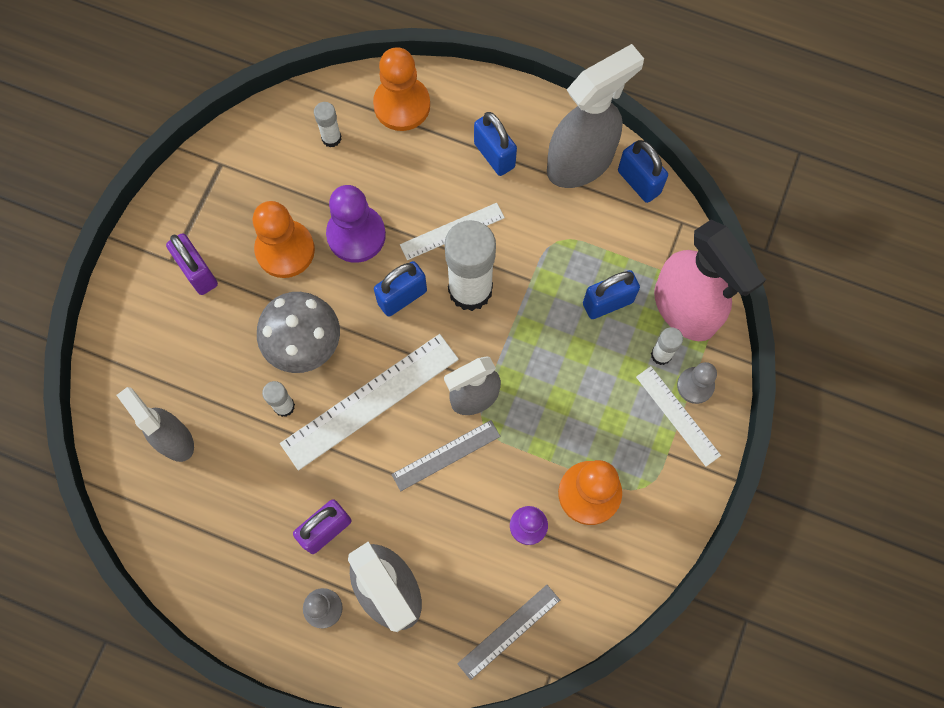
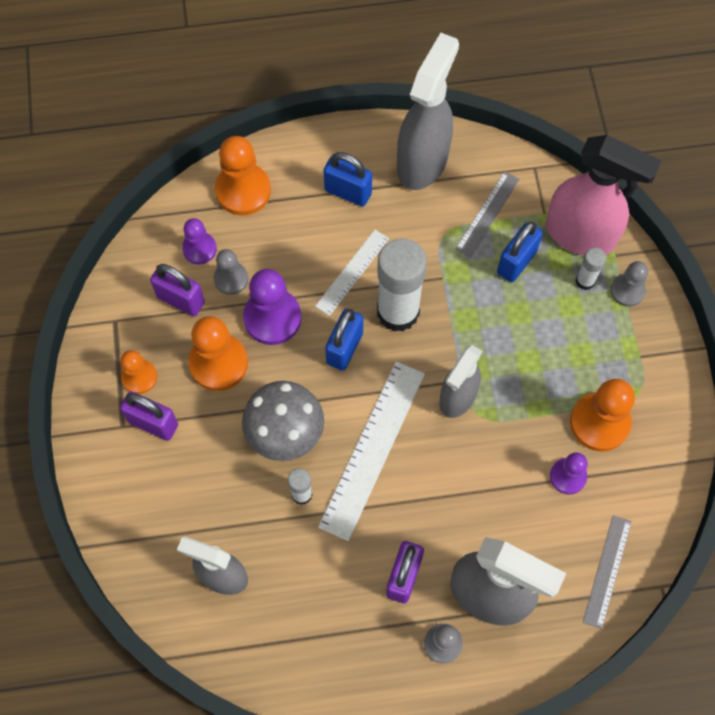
camera: 30 degrees left, 5 degrees down
(211, 225) = (139, 377): none -> orange pawn
(287, 176) = (181, 300): none -> purple padlock
(331, 138) = (199, 249): white glue stick -> purple pawn
(342, 180) = (231, 279): none -> grey pawn
(446, 455) = (464, 458): grey ruler -> grey ruler (488, 214)
(639, 182) = (479, 153): blue padlock -> none
(677, 416) = (629, 322): white ruler -> none

